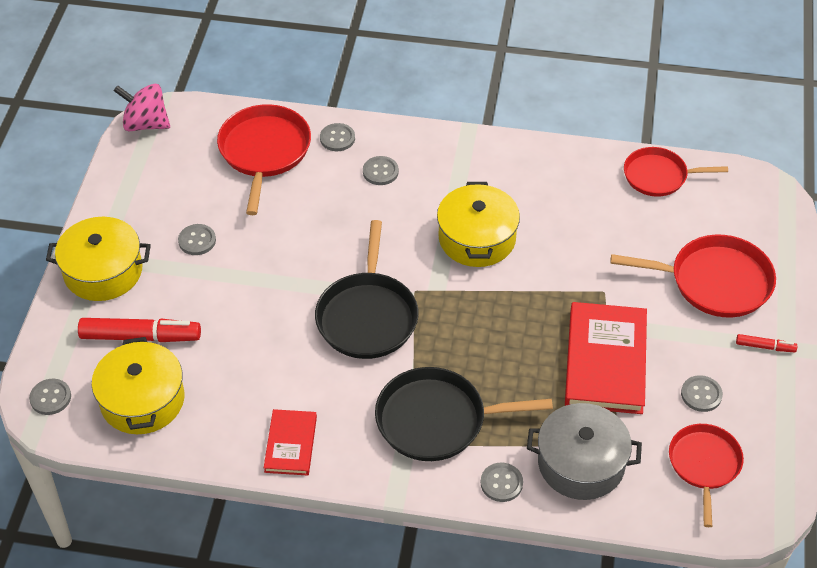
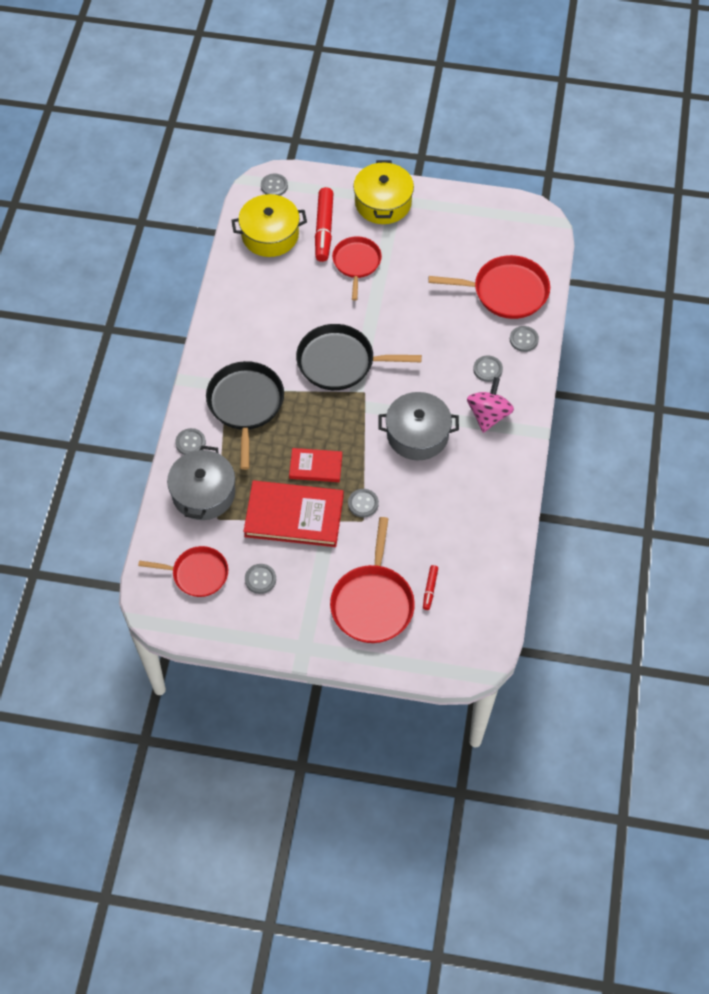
camera: 90 degrees right, 10 degrees up
(146, 124) = (532, 214): pink spinning top -> pink spinning top (488, 415)
(197, 240) = (412, 255): grey button -> grey button (363, 503)
(290, 444) = (230, 319): red book -> red book (315, 466)
(477, 238) = (417, 434): yellow pot -> grey pot
(659, 176) = (491, 573): red pan -> red pan (356, 263)
(765, 347) = (305, 631): red marker -> red marker (430, 589)

